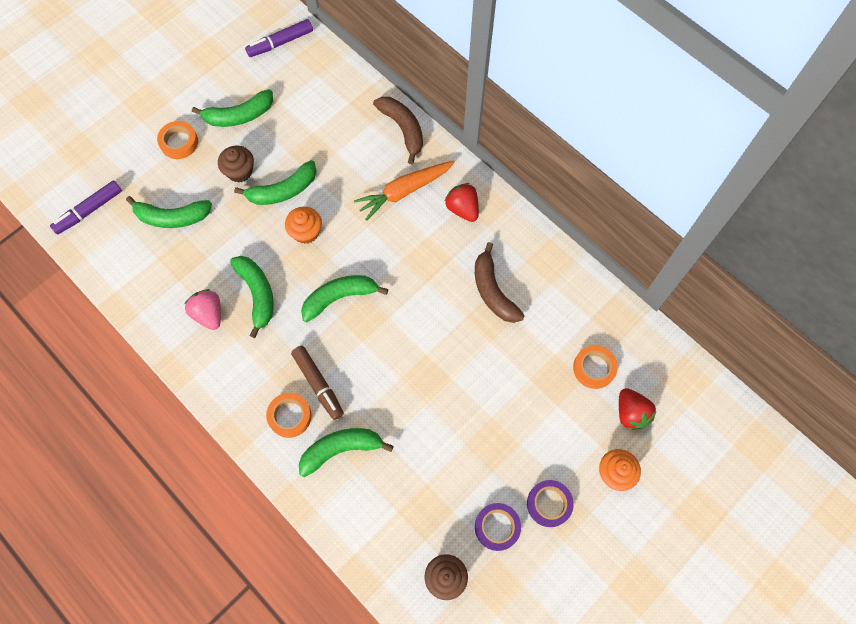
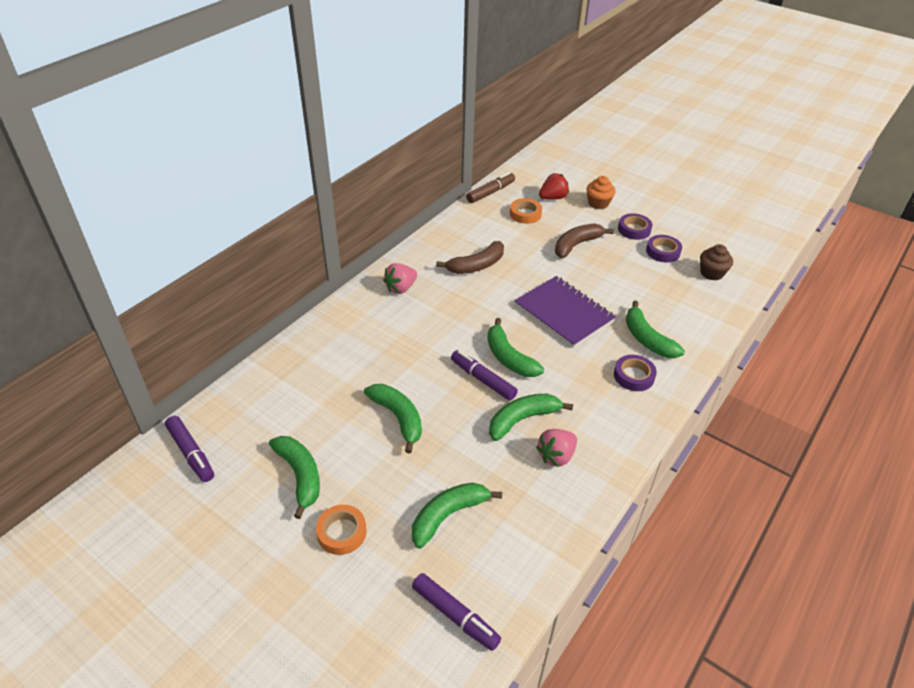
camera: 100 degrees left, 25 degrees down
(172, 217) = (448, 516): green banana -> green banana turned 120 degrees counterclockwise
(240, 171) = (378, 461): brown cupcake -> none
(289, 416) = (634, 376): orange tape -> purple tape
(306, 232) = (444, 392): orange cupcake -> none
(314, 268) = (483, 379): none -> purple marker
(318, 384) = (597, 361): brown marker -> brown marker (490, 192)
(397, 369) = (563, 313): none -> purple notebook
(403, 129) = (315, 335): brown banana -> brown banana (576, 245)
(404, 191) = (387, 326): orange carrot -> none
(462, 209) = (401, 288): red strawberry -> pink strawberry

